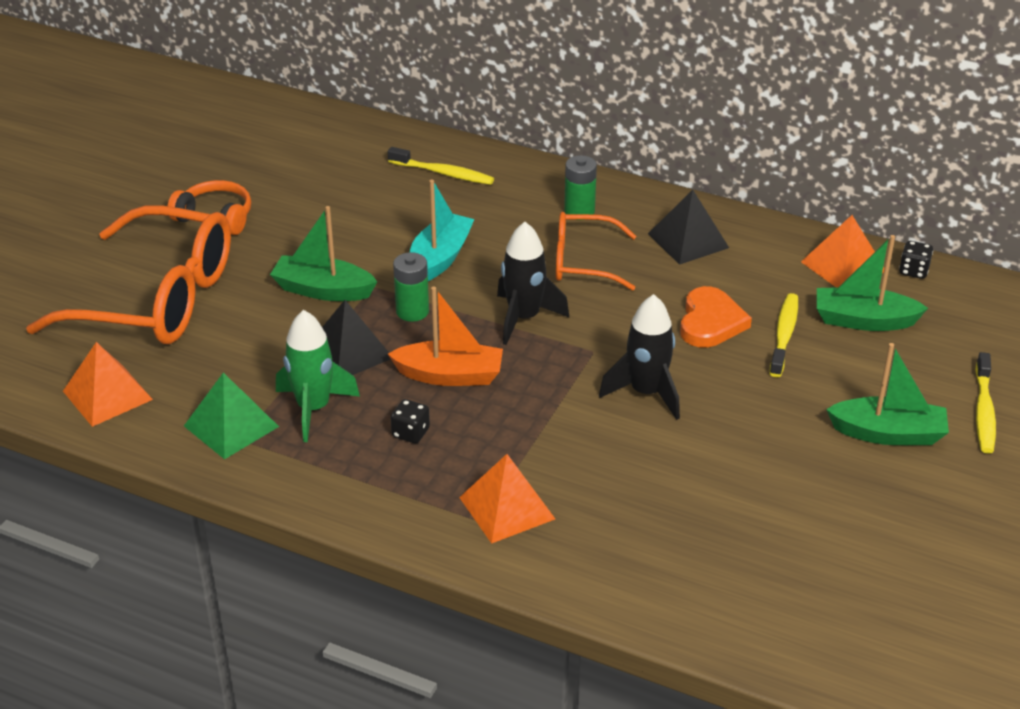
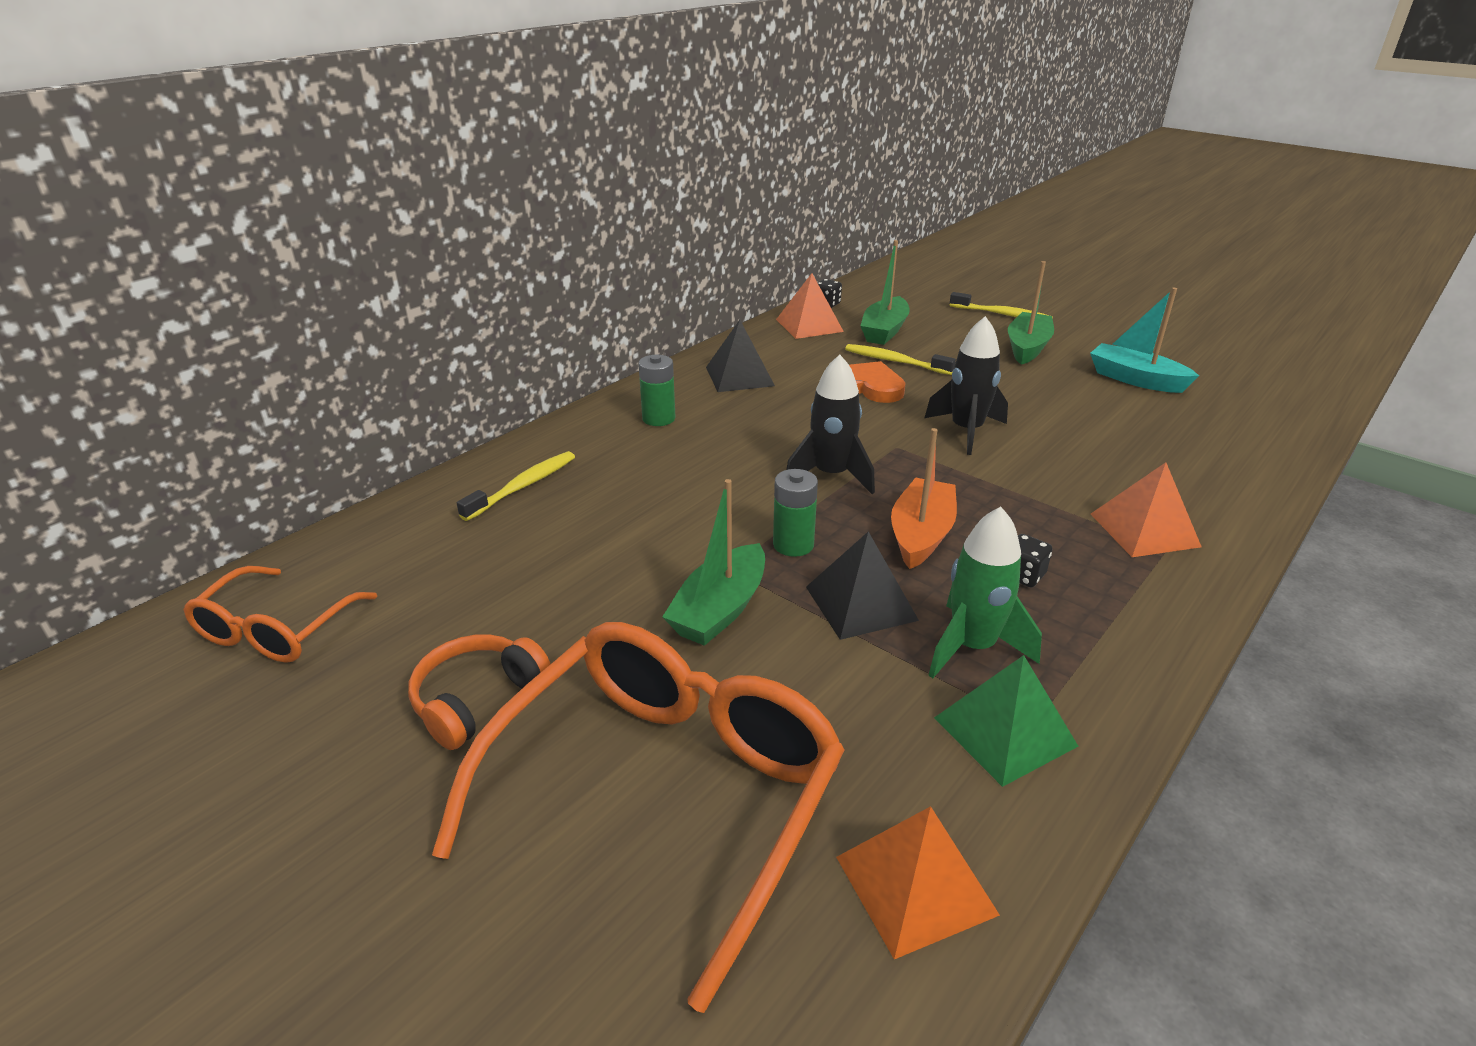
camera: 75 degrees left, 5 degrees down
(440, 258) = (695, 511): turquoise boat -> turquoise boat (1135, 379)
(583, 262) = (747, 430): orange glasses -> orange glasses (275, 630)

